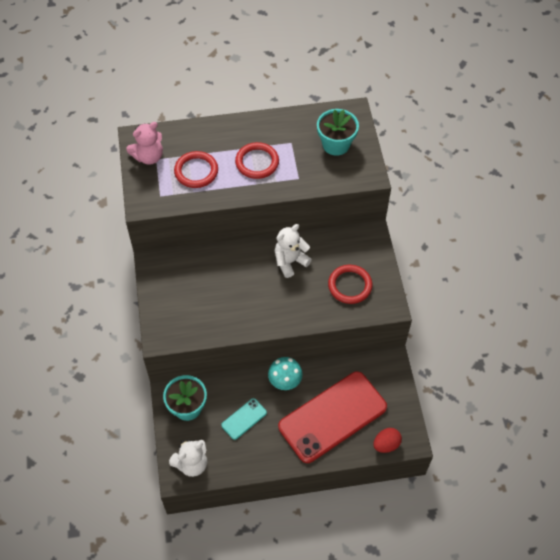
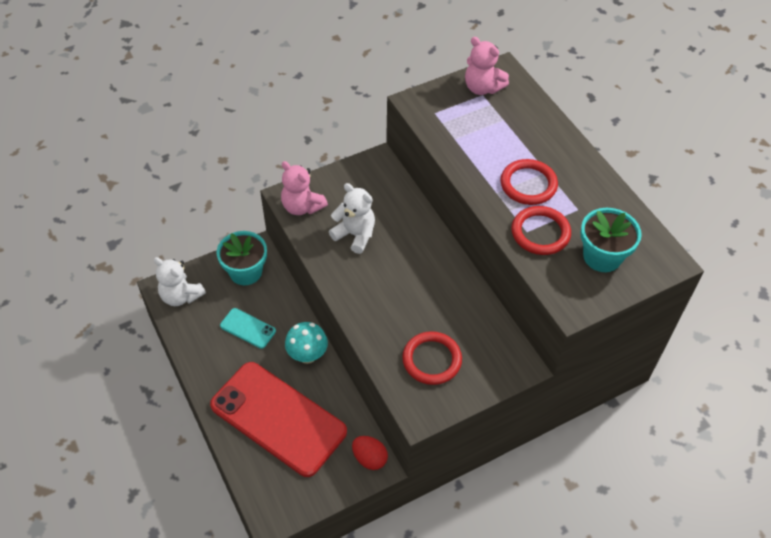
camera: 70 degrees right, 5 degrees down
(175, 330) = (302, 207): none -> pink teddy bear
(196, 171) = (484, 133): red ring -> red ring (540, 233)
(290, 261) = (438, 287): white teddy bear -> white teddy bear (355, 235)
(386, 444) = (259, 489): red egg -> red egg (369, 458)

